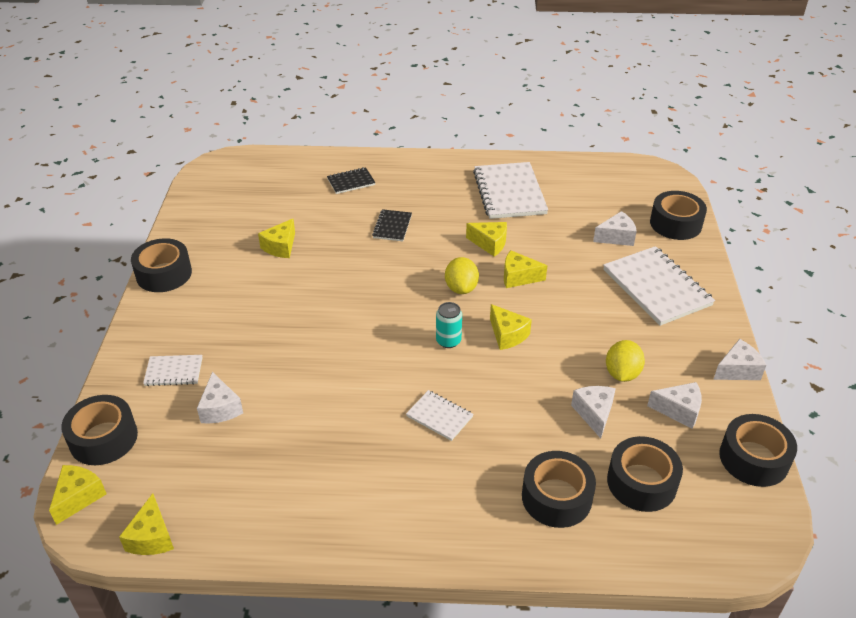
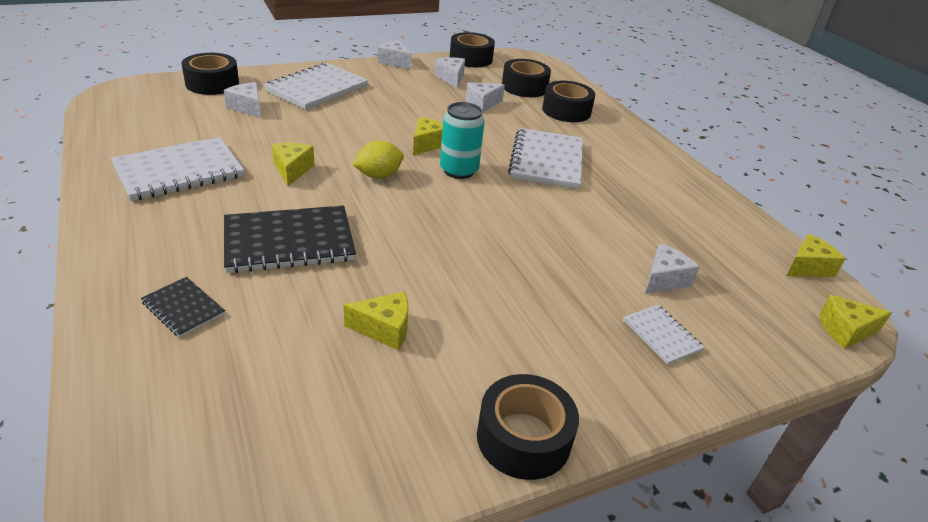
camera: 120 degrees left, 5 degrees down
(103, 438) = (784, 348): black tape -> none
(392, 226) = (289, 242): black notebook -> black notebook, size x1.97
(439, 416) = (546, 161): white notebook -> white notebook, size x1.97
(448, 341) = (459, 170): turquoise can -> turquoise can, size x1.54
(518, 277) = (341, 148): yellow cheese -> none
(622, 373) = (432, 97): yellow lemon -> none

